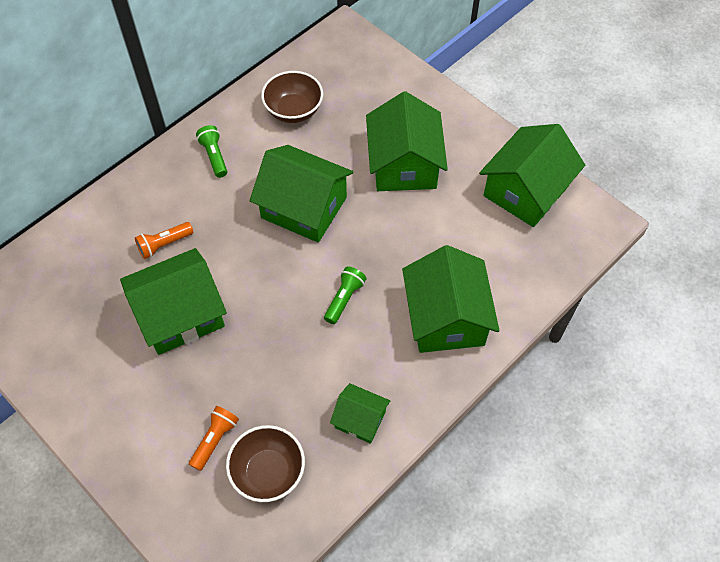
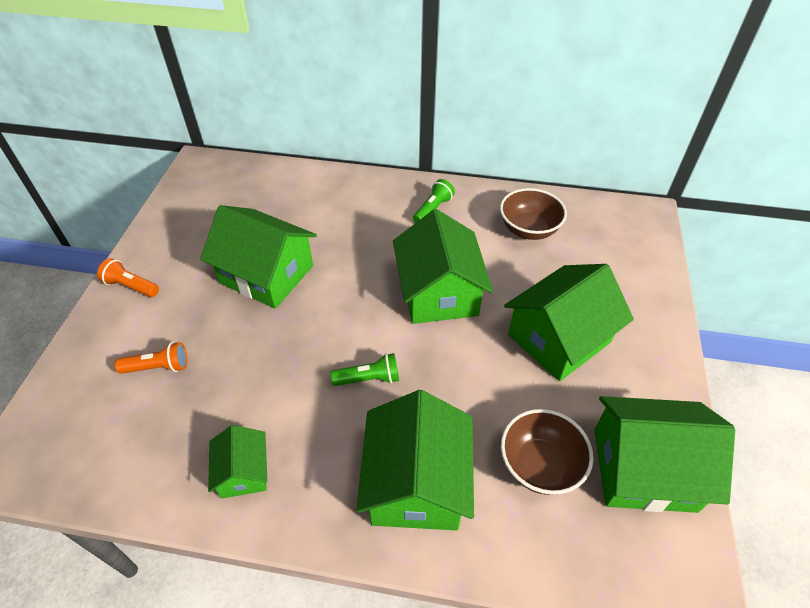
camera: 55 degrees right, 10 degrees down
(164, 244) = (324, 228): orange flashlight -> orange flashlight (131, 286)
(268, 472) = (144, 427): brown bowl -> brown bowl (540, 465)
(446, 318) = (416, 483): green house -> green house turned 45 degrees counterclockwise

